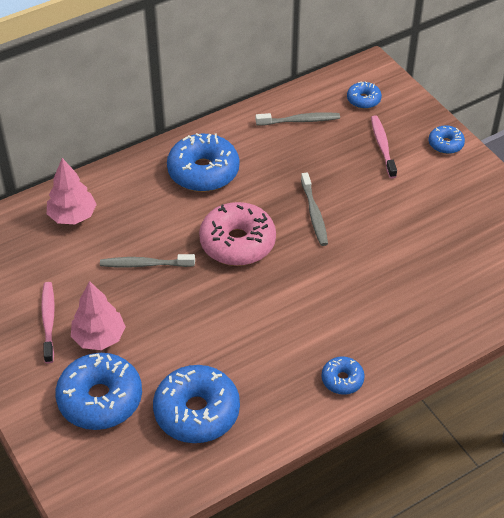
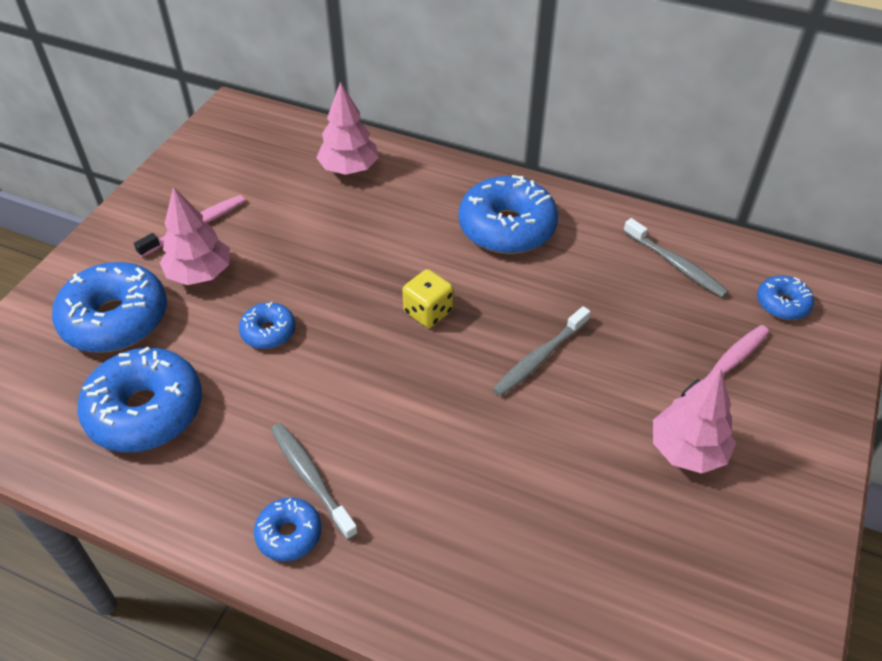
camera: 55 degrees right, 0 degrees up
(145, 264) = (329, 254): grey toothbrush -> grey toothbrush (311, 478)
(237, 243) = (428, 312): pink donut -> yellow dice
(419, 193) = (687, 450): none -> pink tree
(445, 144) = (810, 432): blue donut -> blue donut (268, 332)

